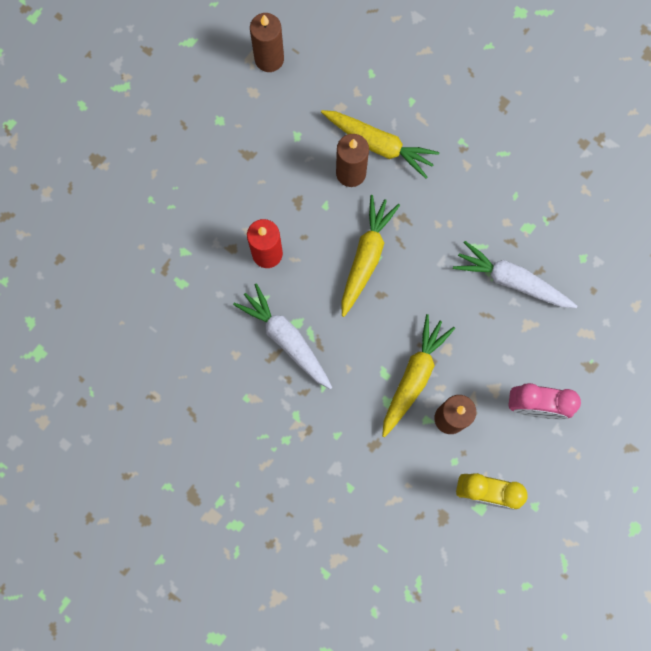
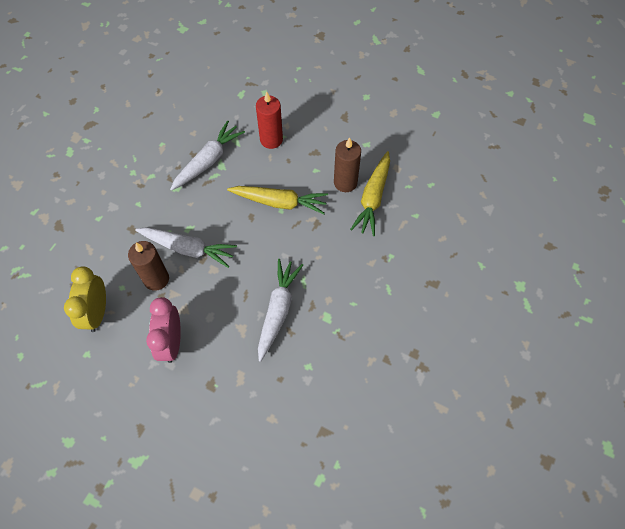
camera: 80 degrees right, 15 degrees down
(269, 59) = (422, 118): brown candle -> none
(414, 376) = (188, 249): yellow carrot -> white carrot

